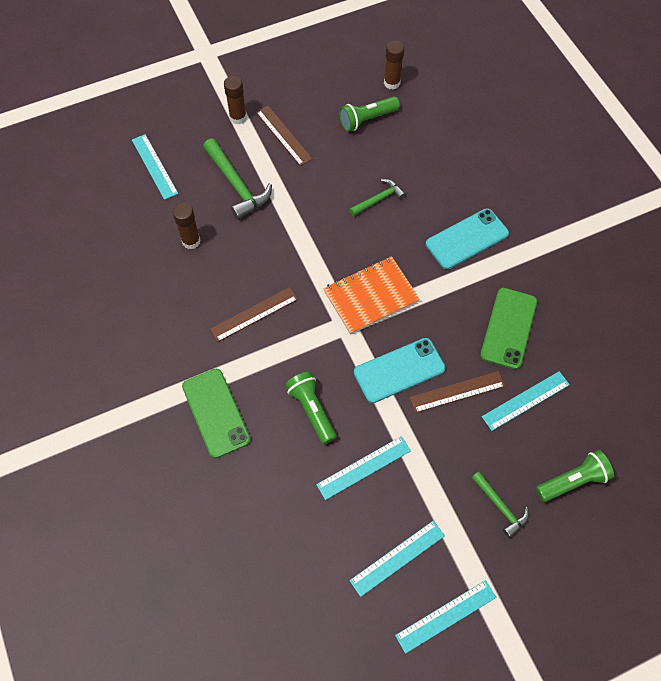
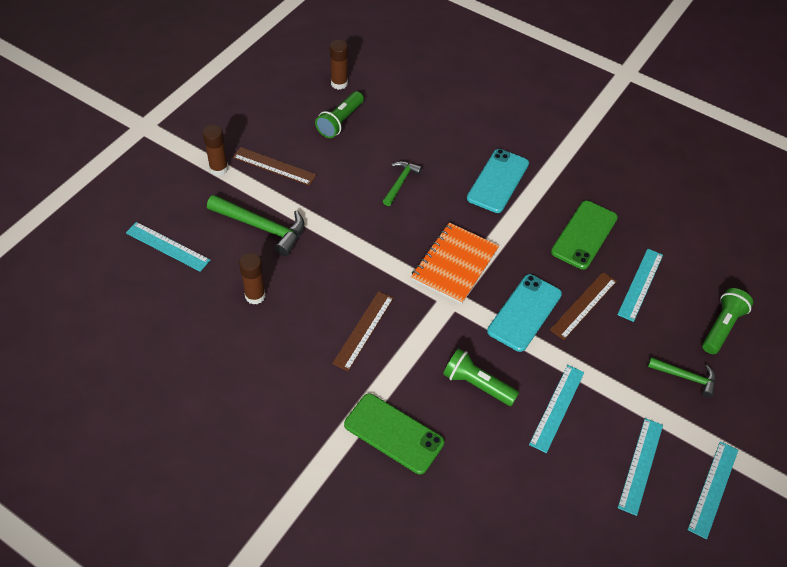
camera: 35 degrees left, 10 degrees down
(508, 328) = (584, 235): green phone -> green phone turned 45 degrees clockwise

